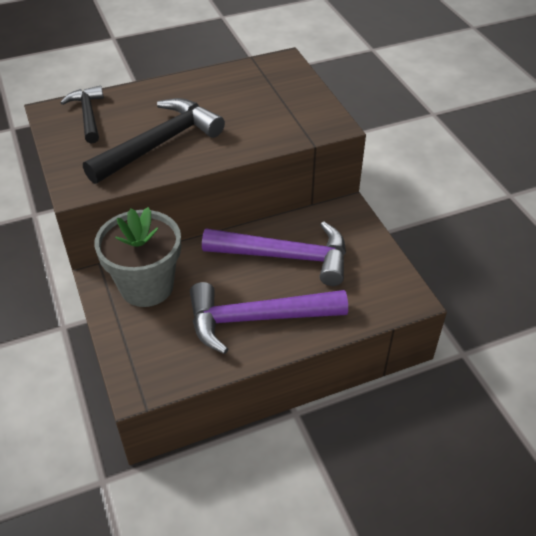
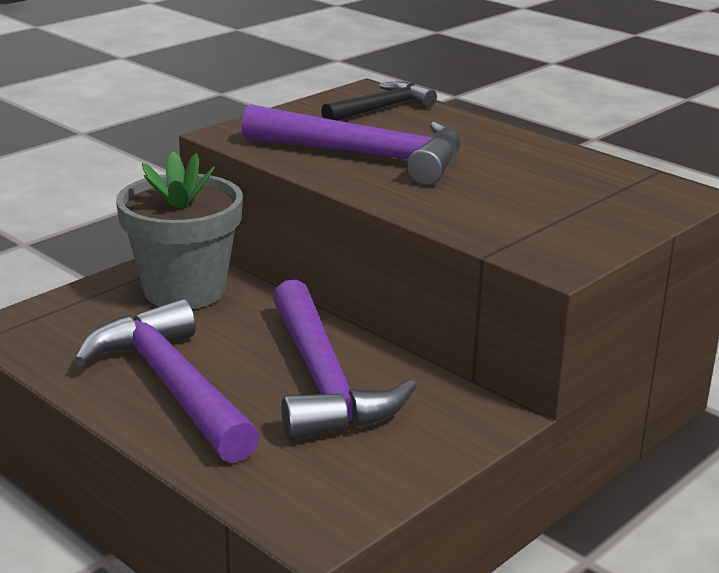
camera: 65 degrees right, 20 degrees down
(159, 144) = (366, 156): black hammer -> purple hammer

